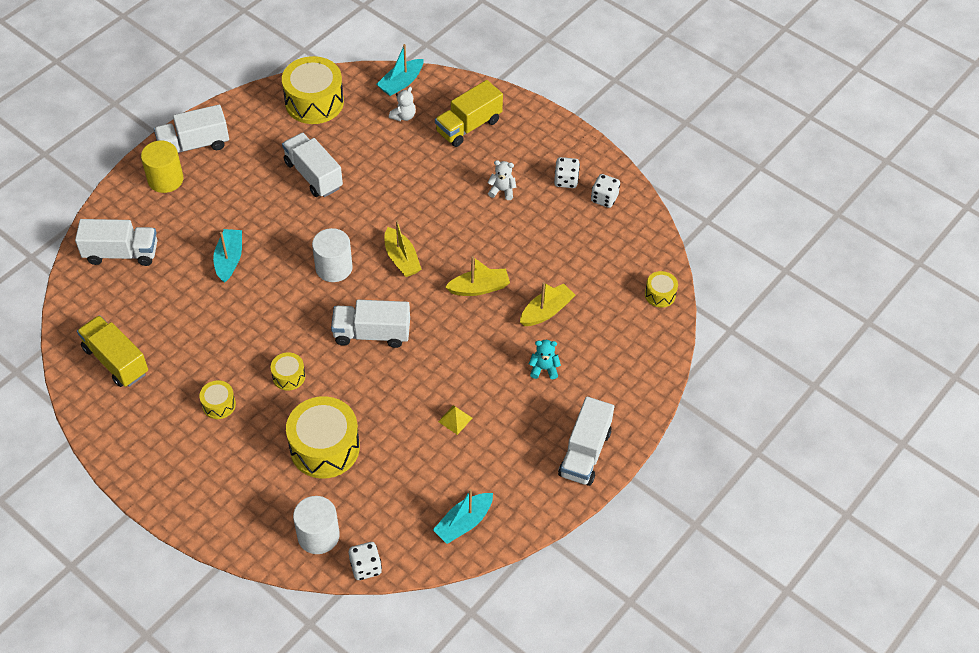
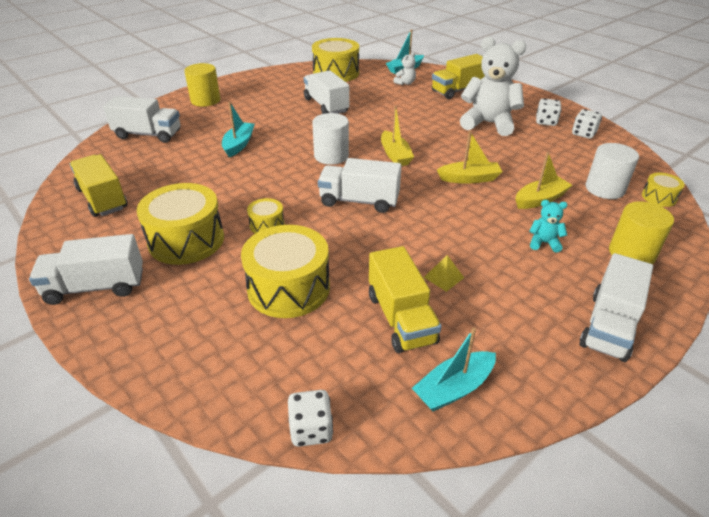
camera: 10 degrees right, 15 degrees down
(194, 145) = (236, 86): white truck -> white truck (96, 287)
(219, 405) = (186, 240): yellow drum -> yellow drum, size x2.06
(318, 535) = (256, 380): white cylinder -> white cylinder (604, 189)
(421, 466) = (401, 318): none -> yellow truck
(502, 190) = (488, 123): white teddy bear -> white teddy bear, size x2.31
(618, 372) = (631, 253): none -> yellow cylinder

